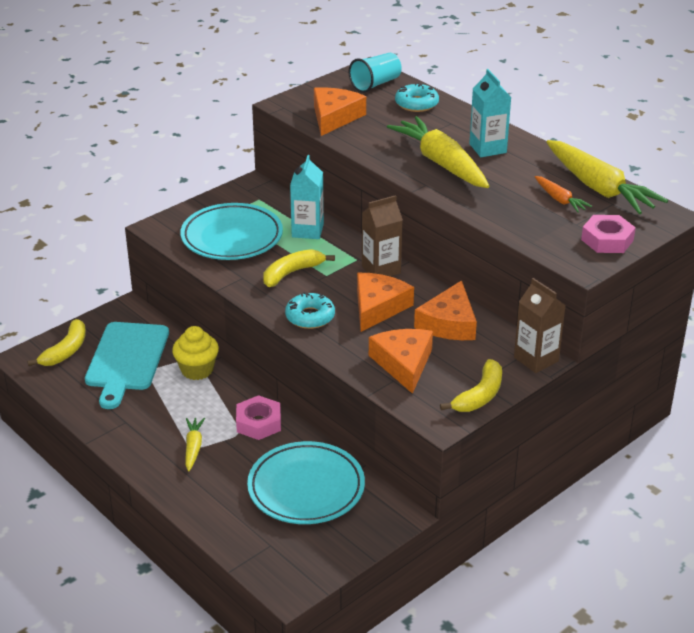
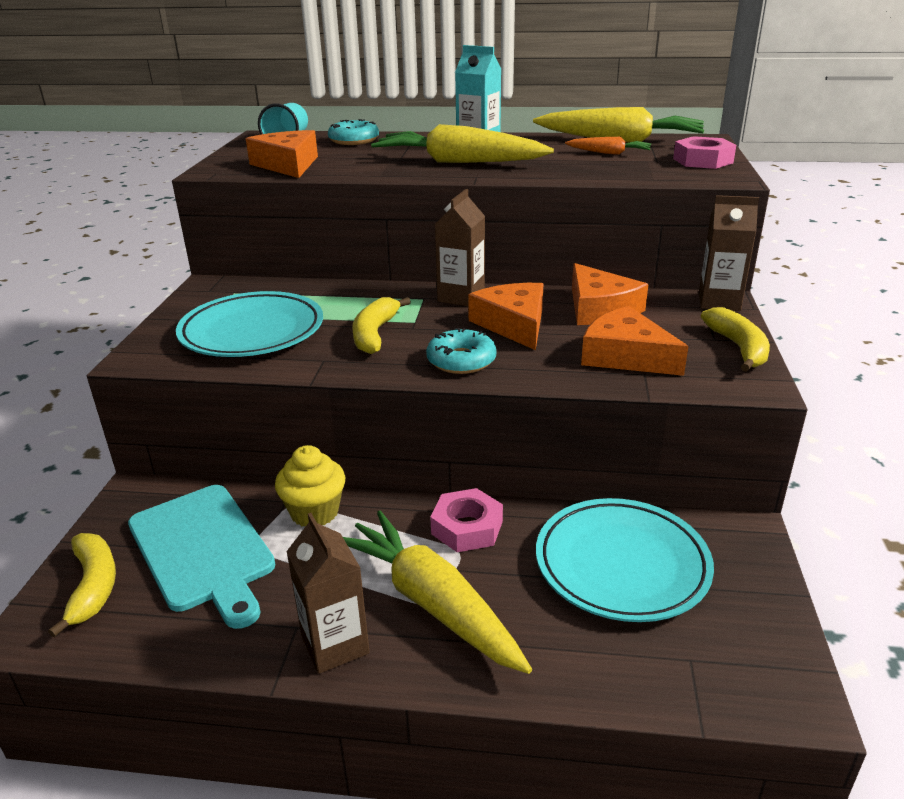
camera: 40 degrees left, 5 degrees down
(131, 439) = (335, 645): none -> brown carton
(193, 448) = (431, 603): yellow carrot -> yellow carrot, size x2.08
(307, 231) = (332, 297): turquoise carton -> none

